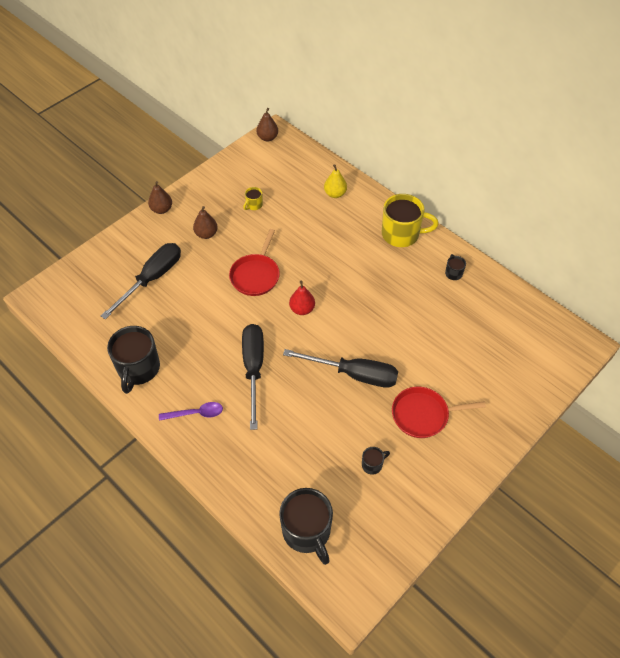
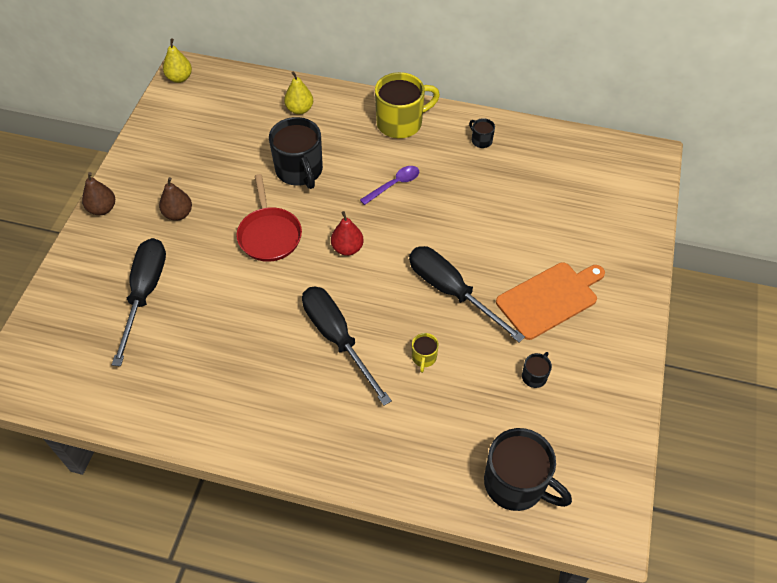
camera: 30 degrees left, 0 degrees up
(138, 369) = (199, 405): black mug -> black mug (299, 170)
(196, 413) = (304, 421): purple spoon -> purple spoon (394, 184)
(254, 205) = (214, 158): yellow mug -> yellow mug (424, 357)
(267, 138) = (179, 78): brown pear -> yellow pear
(354, 374) = (451, 291): black screwdriver -> black screwdriver turned 120 degrees counterclockwise
(423, 415) = (549, 298): red pan -> orange cutting board

